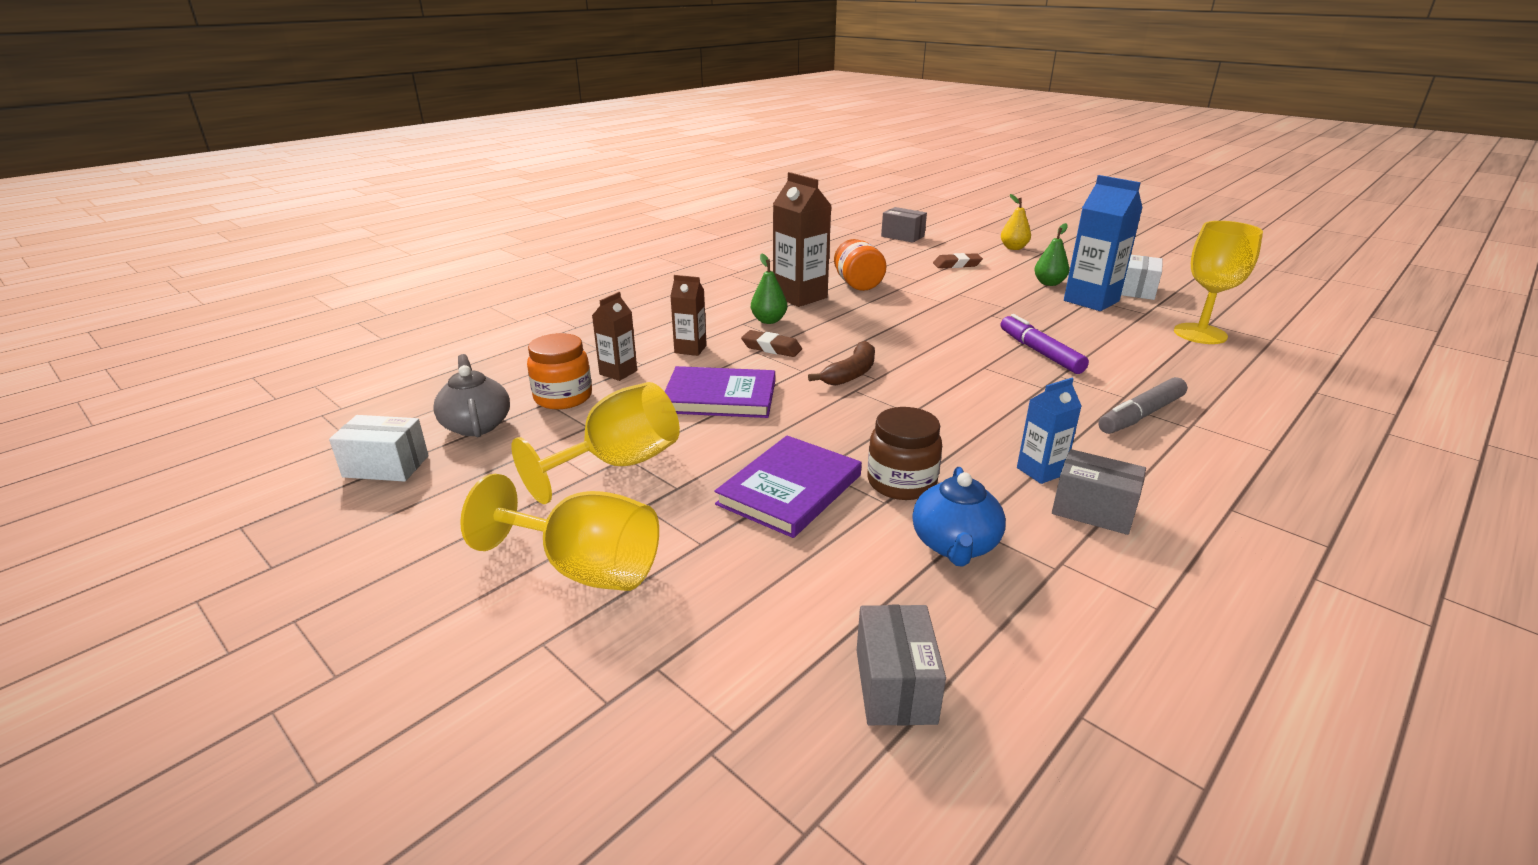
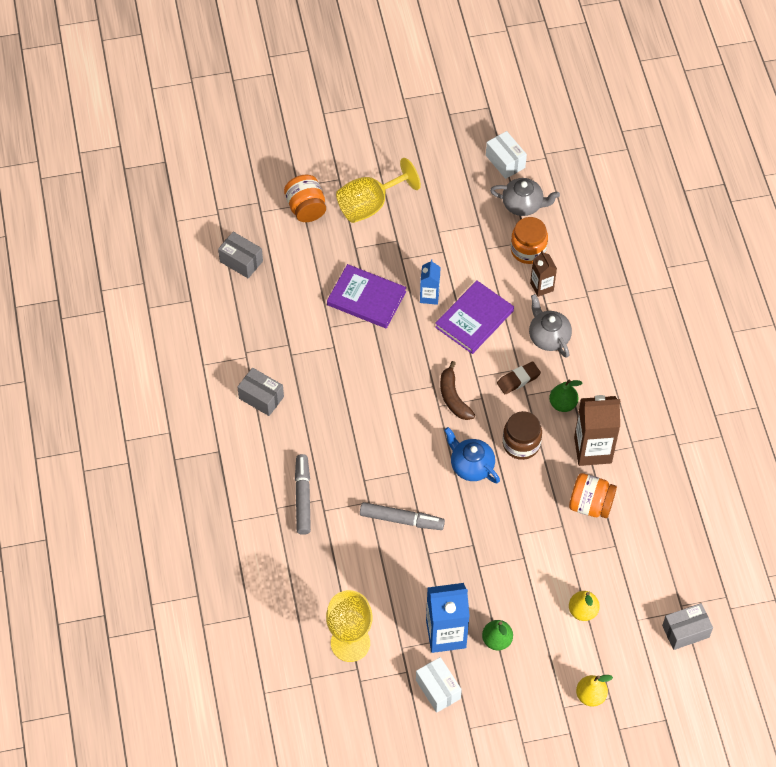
camera: 125 degrees right, 30 degrees up
(386, 466) = (505, 161): white box -> white box turned 75 degrees counterclockwise
(618, 464) = (439, 245): yellow goblet -> none
(662, 655) = (306, 208): none -> orange jar
(690, 349) = (548, 337): brown carton -> grey teapot
(789, 489) = (366, 298): purple book -> purple book turned 45 degrees counterclockwise
(901, 483) = (337, 343): brown jar -> brown jar (521, 444)
(954, 545) = (284, 330): blue teapot -> blue teapot (471, 465)
(957, 265) = (582, 611): brown eraser -> yellow pear
(1040, 352) = (401, 519): purple marker -> grey marker
(1040, 471) = (300, 404): blue carton -> blue carton (429, 296)
(1093, 510) = (261, 397): grey box -> grey box turned 60 degrees clockwise

